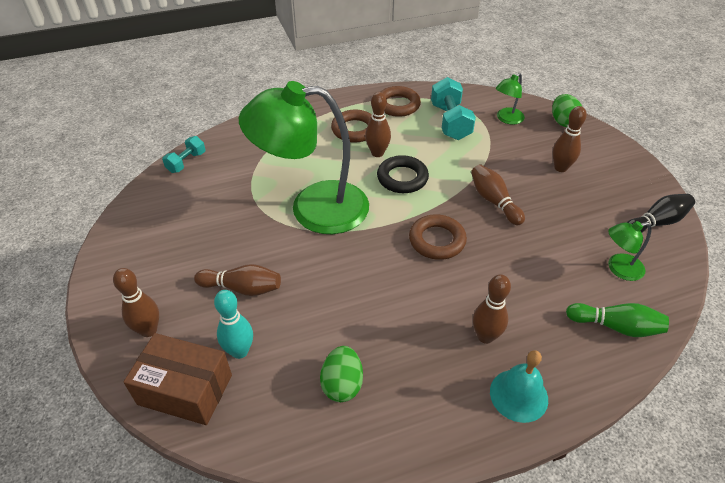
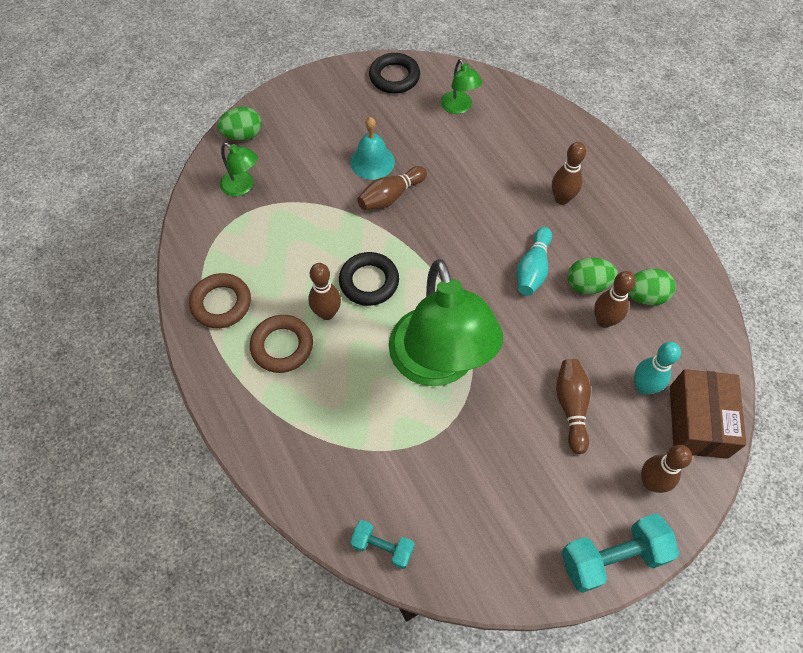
camera: 100 degrees left, 15 degrees up
(368, 333) = (587, 285): none -> green egg
(395, 290) = (532, 269): none -> turquoise bowling pin
(437, 240) = (459, 241): brown ring -> none
(450, 122) = (254, 242): turquoise dumbbell -> turquoise dumbbell (612, 557)
(518, 395) = (609, 177): turquoise bell -> turquoise bell (372, 162)
(560, 168) = (326, 141): brown bowling pin -> brown bowling pin (604, 321)
(616, 326) = (523, 115): green bowling pin -> none
(656, 222) = (394, 77): black bowling pin -> black ring

